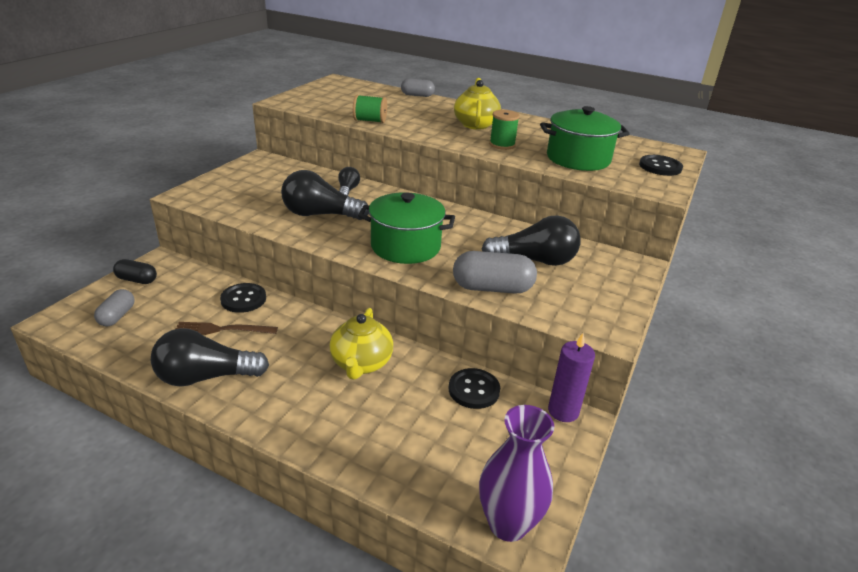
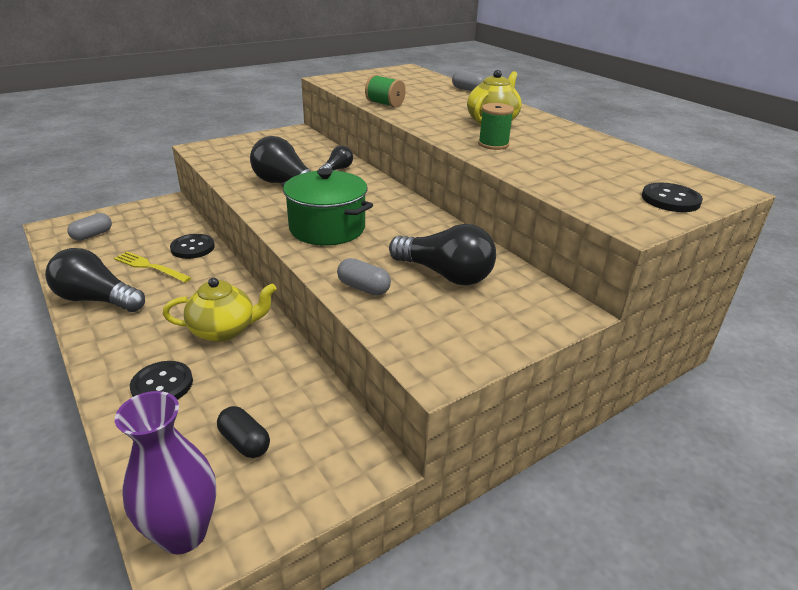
camera: 30 degrees right, 0 degrees up
(137, 280) = (135, 212): black capsule -> black capsule (244, 442)
(222, 329) = (150, 267): brown fork -> yellow fork
(361, 363) = (224, 330): yellow teapot -> yellow teapot turned 135 degrees counterclockwise
(474, 390) = (298, 391): black button -> black button (162, 385)
(492, 288) = (363, 288): grey capsule -> grey capsule, size x0.61
(563, 411) = (366, 448): purple candle -> none
(578, 159) = (566, 172): green pot -> none

